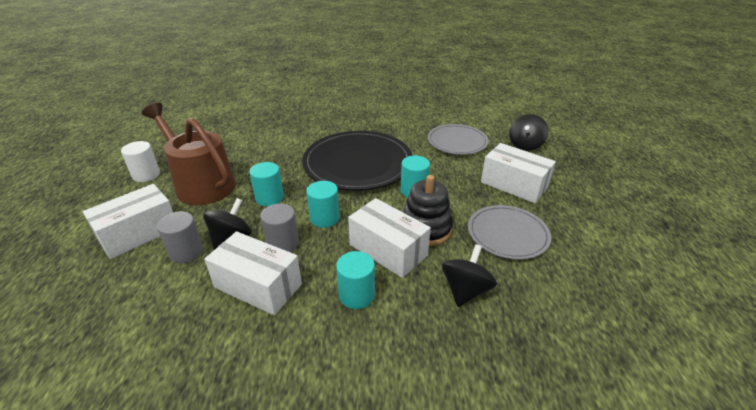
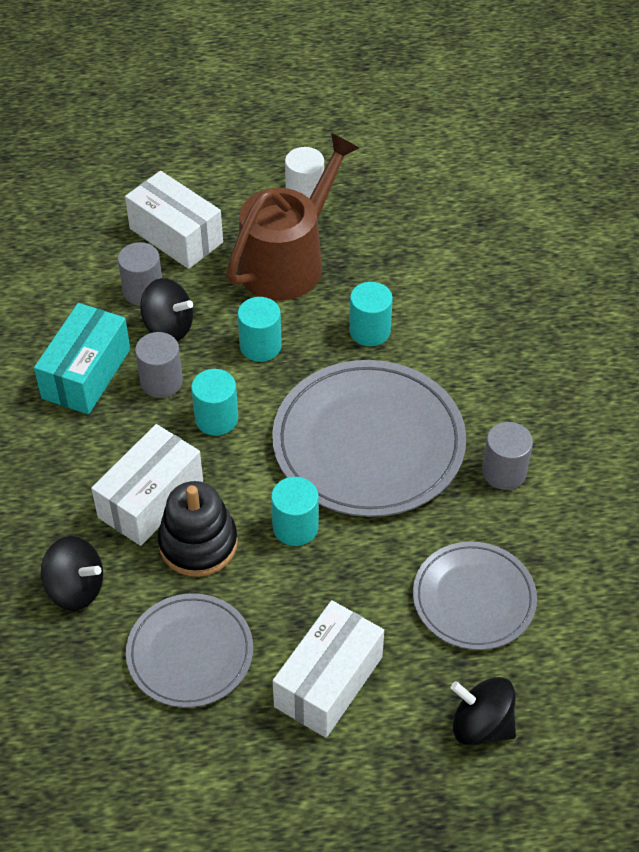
camera: 85 degrees right, 15 degrees up
(258, 286) = (86, 373): white box -> turquoise box
(356, 295) = (70, 471): turquoise cylinder -> turquoise cylinder (369, 331)
(358, 164) = (368, 443): black plate -> grey plate
(383, 129) = (504, 472): none -> grey cylinder

